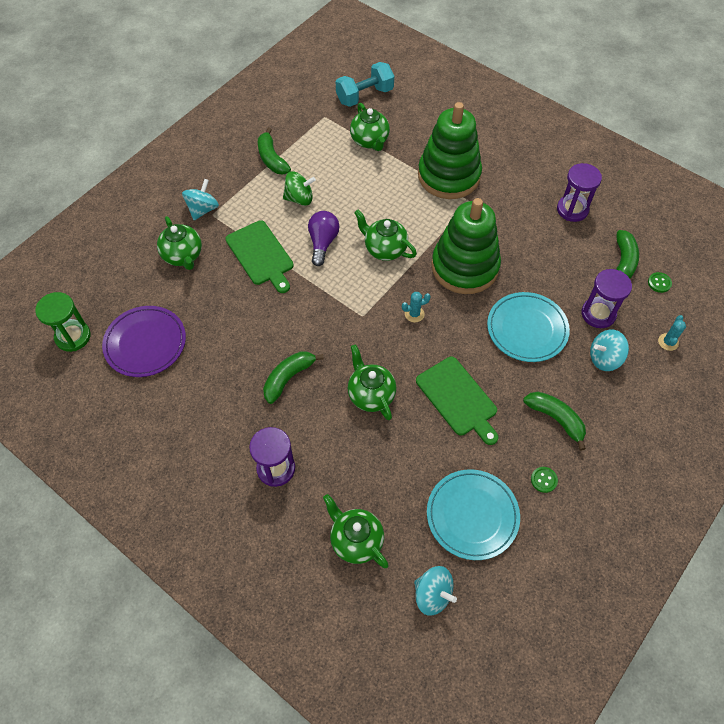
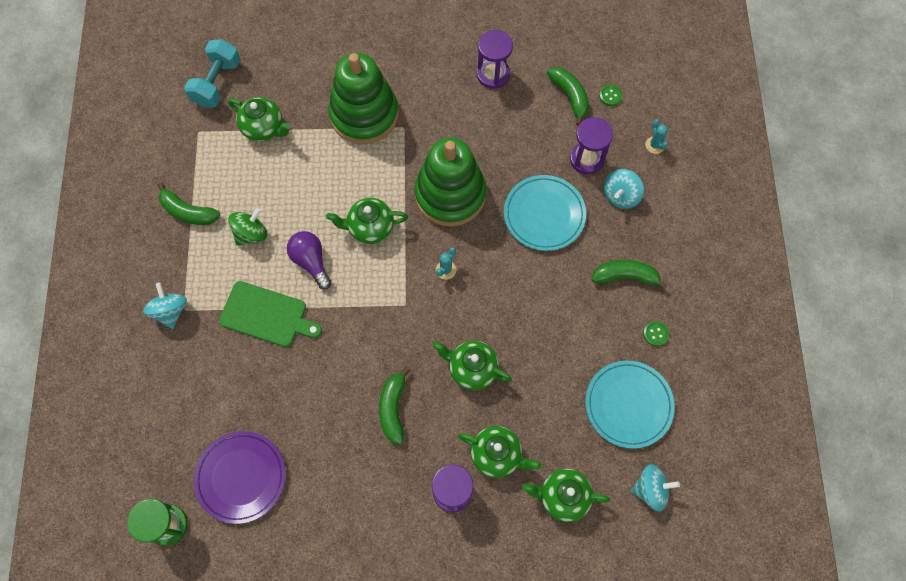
camera: 40 degrees left, 10 degrees up
(183, 256) = (196, 370): green teapot -> green teapot (497, 455)
(458, 398) = (541, 317): green cutting board -> none

